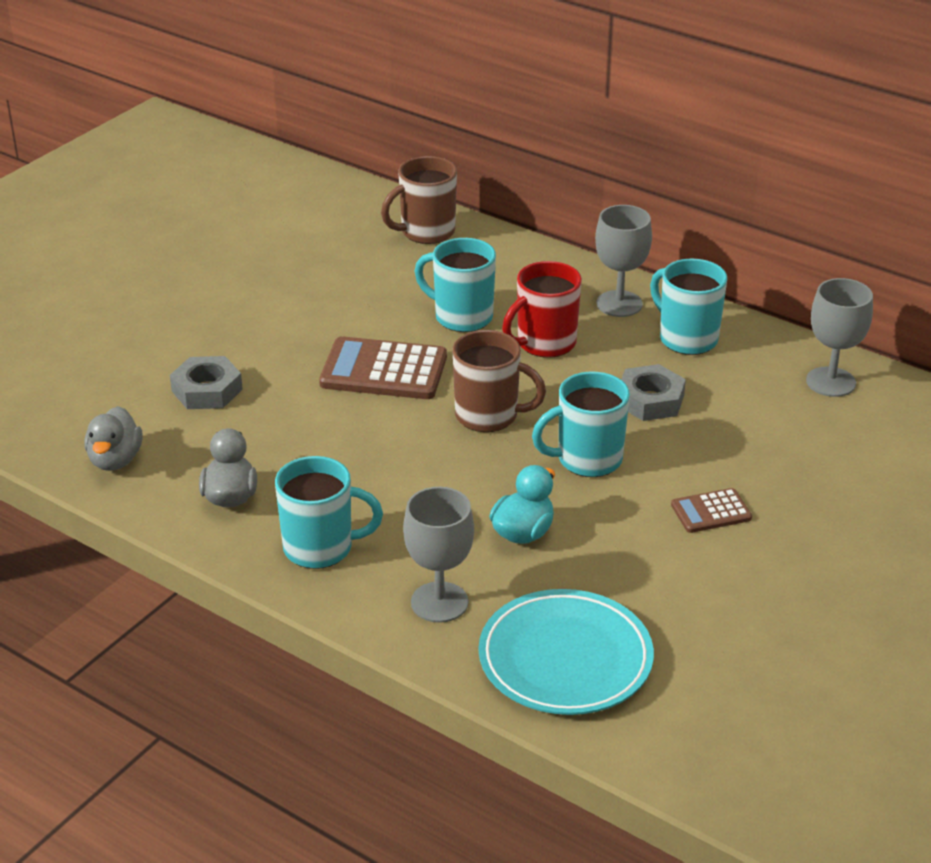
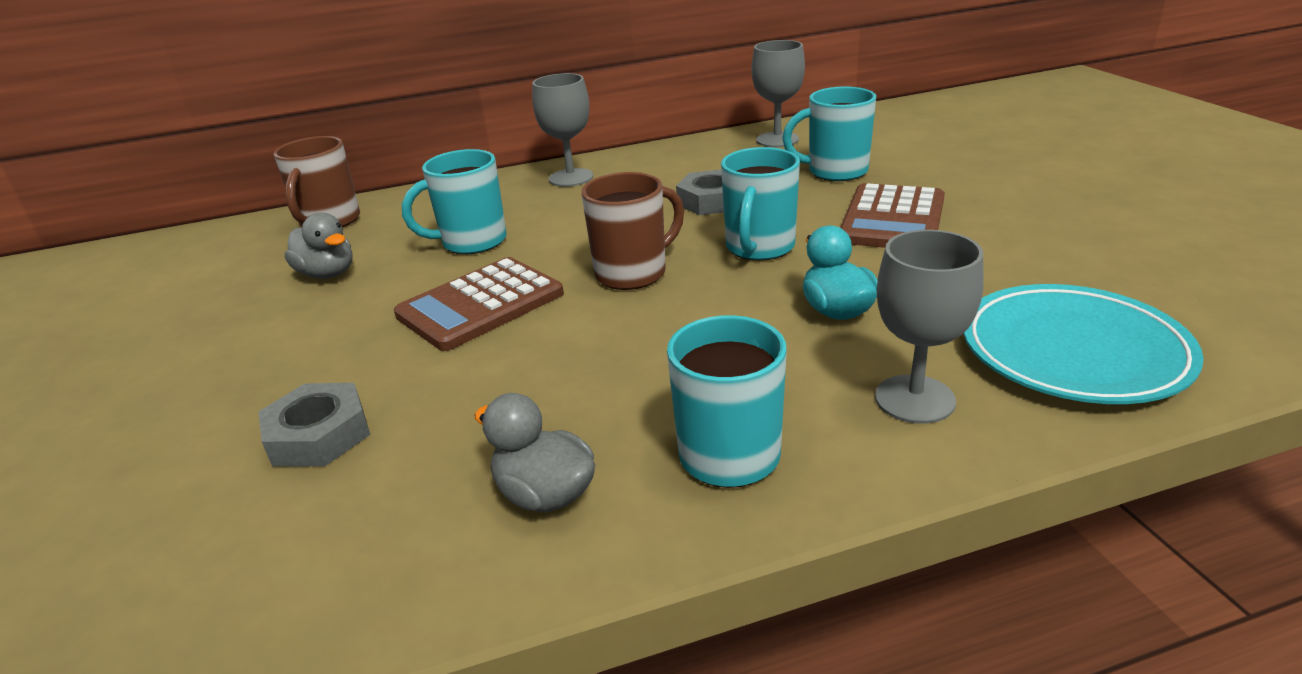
camera: 50 degrees left, 5 degrees down
(115, 460) = (319, 584): grey duck -> grey duck (328, 274)
(544, 343) = (571, 219): red mug -> none
(686, 338) = (654, 168): turquoise mug -> turquoise mug (835, 172)
(711, 511) = (892, 219): brown calculator -> brown calculator, size x1.85

